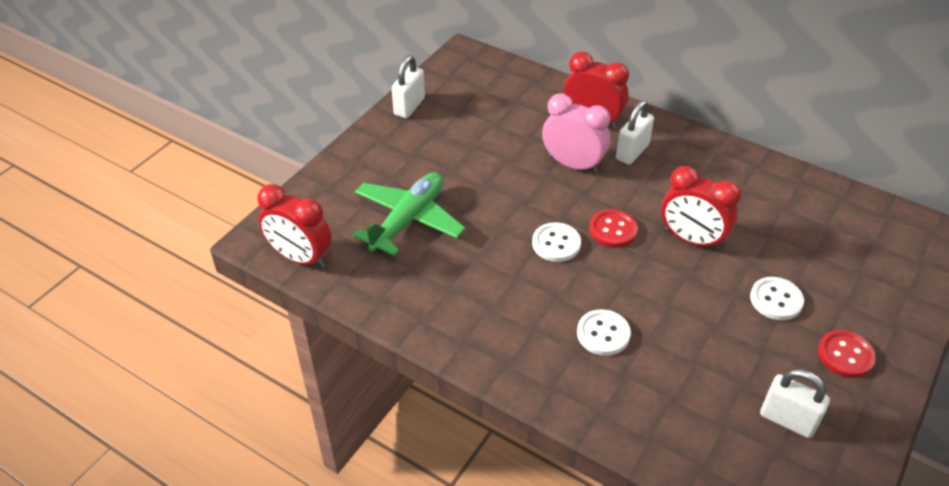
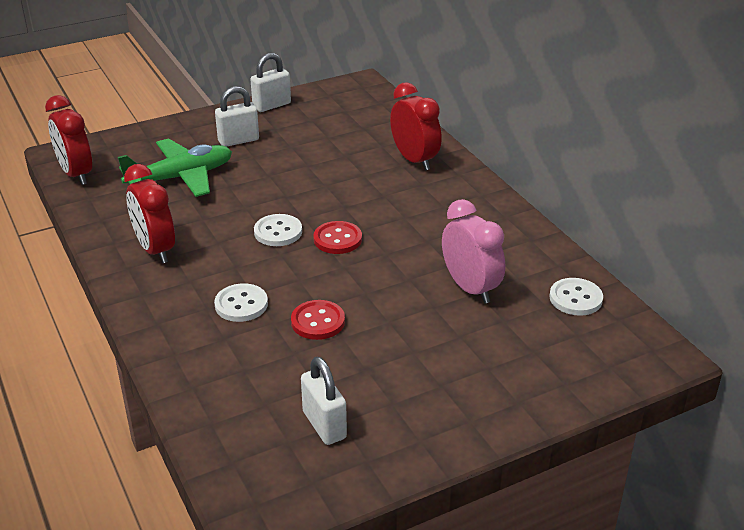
camera: 30 degrees right, 10 degrees down
(573, 164) = (359, 184): pink clock -> pink clock (470, 288)
(632, 152) = (423, 192): white padlock -> white padlock (238, 140)
(691, 239) = (399, 270): red clock -> red clock (155, 250)
(776, 300) = (423, 339): white button -> white button (575, 298)
(845, 355) = (438, 403): red button -> red button (318, 321)

